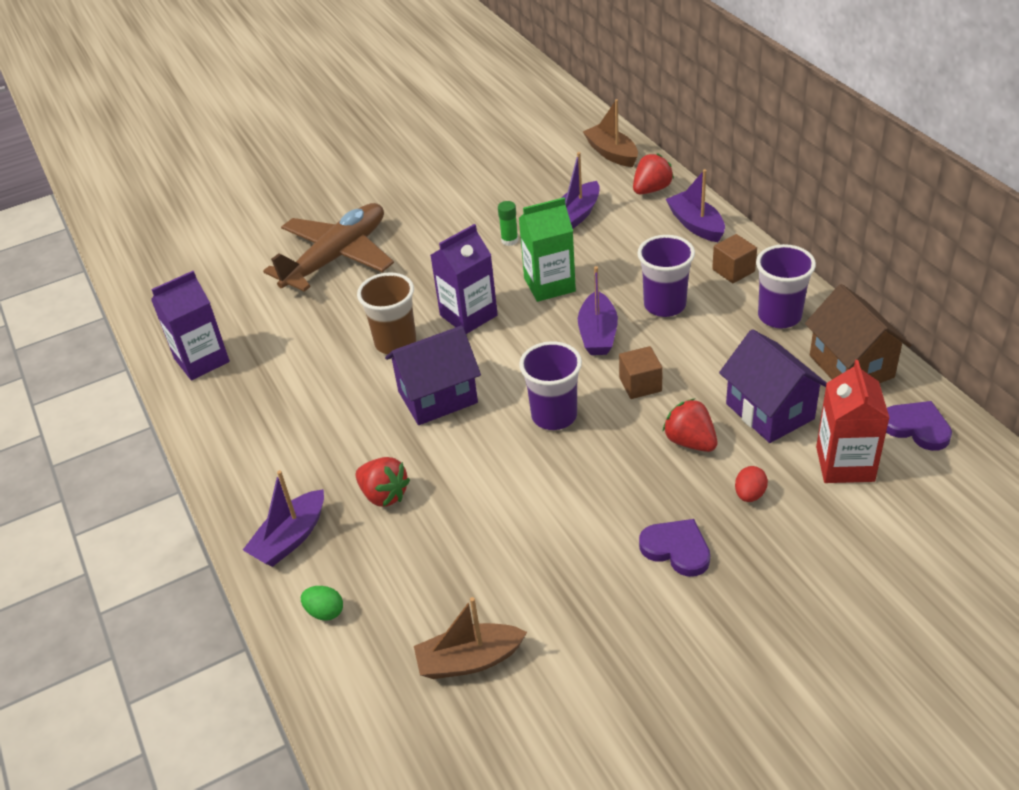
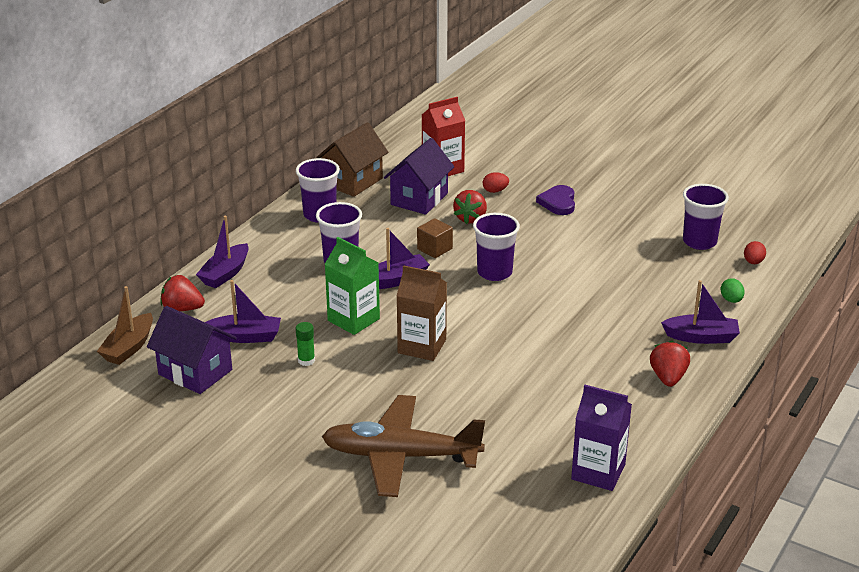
camera: 125 degrees left, 10 degrees down
(377, 694) = (753, 262): none -> red egg
(384, 495) = (628, 314): red strawberry -> red strawberry (668, 378)
(395, 342) = (484, 371): brown cup -> none
(437, 397) = (522, 327): purple house -> purple house (195, 372)
(468, 315) = (422, 346): purple carton -> brown carton
(469, 660) = (699, 242): brown boat -> purple cup
(733, 270) = (277, 244): brown cube -> none
(917, 427) = (392, 154): purple heart -> none

